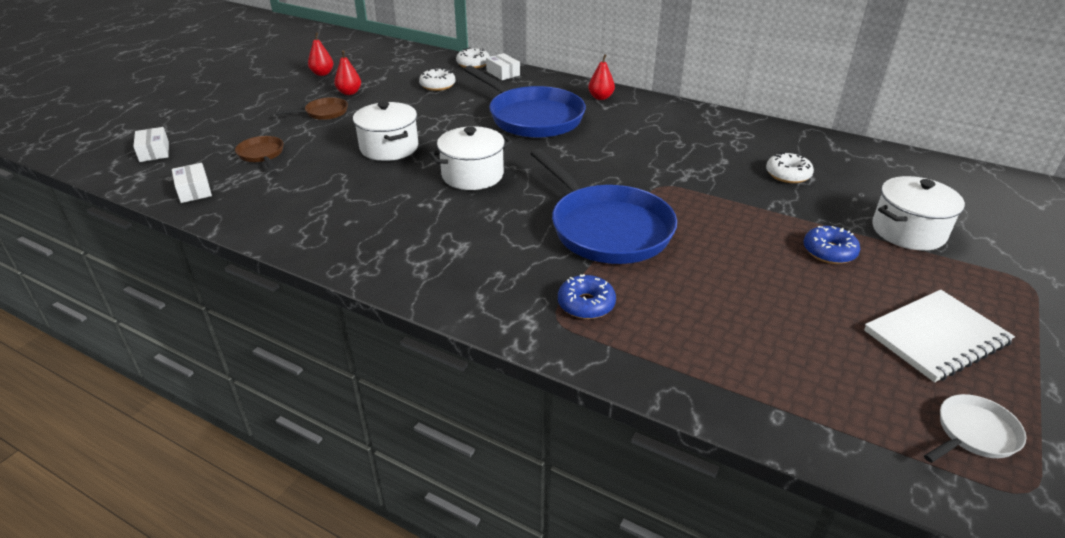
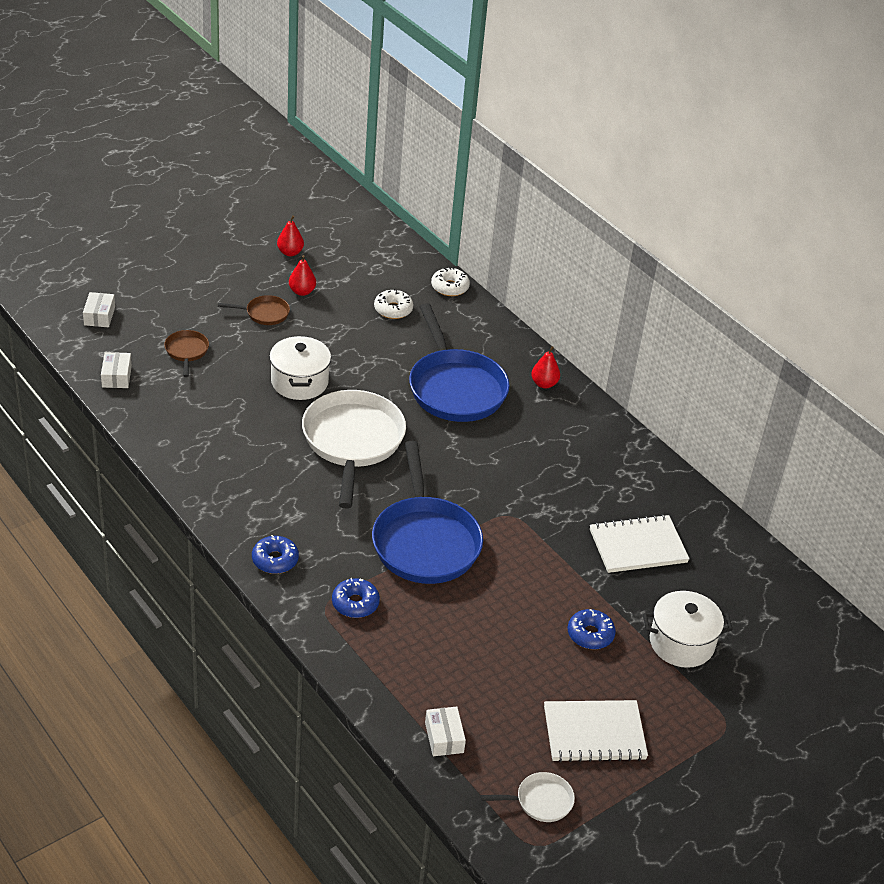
camera: 20 degrees right, 5 degrees up
(468, 293) = (275, 560): none -> blue donut
(472, 175) = (352, 442): white pot -> white pan
(503, 73) = (471, 312): white box -> white box (444, 737)
(788, 174) = (638, 546): white donut -> white notebook

